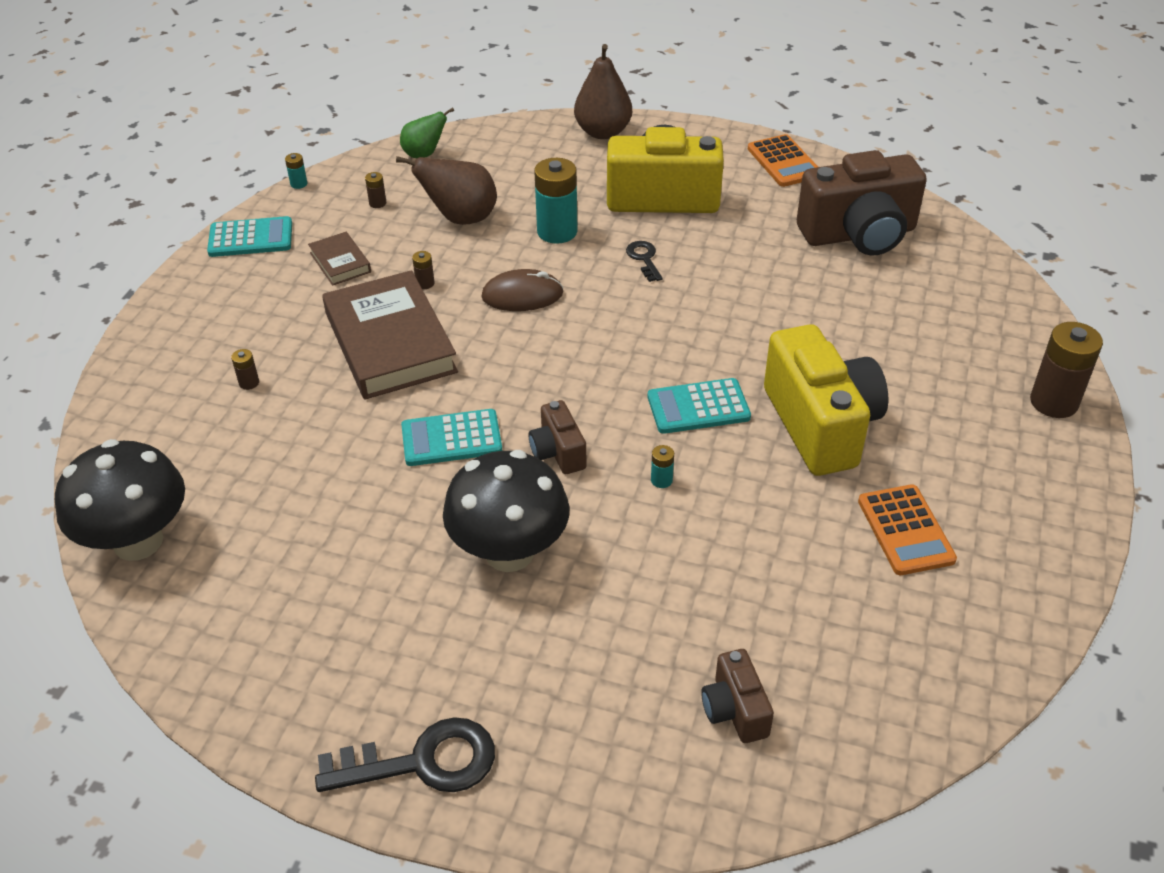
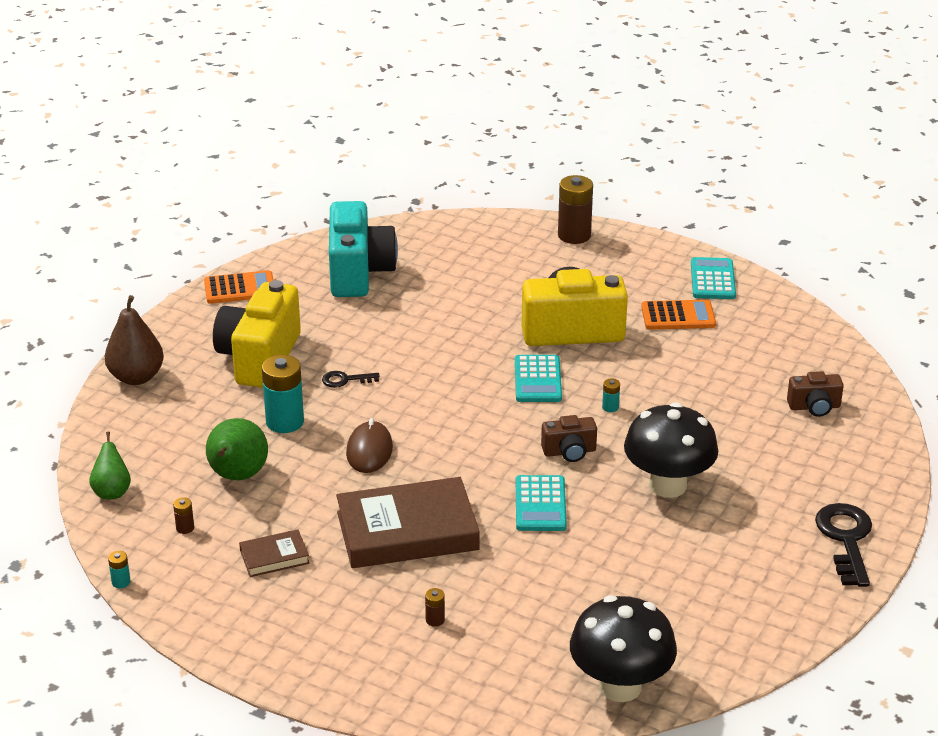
camera: 80 degrees left, 10 degrees down
(250, 238) = (205, 618): turquoise calculator -> turquoise calculator (713, 279)
(425, 283) = (329, 505): brown battery -> none
(460, 218) = (237, 476): brown pear -> green pear
(859, 234) = (359, 272): brown camera -> turquoise camera

